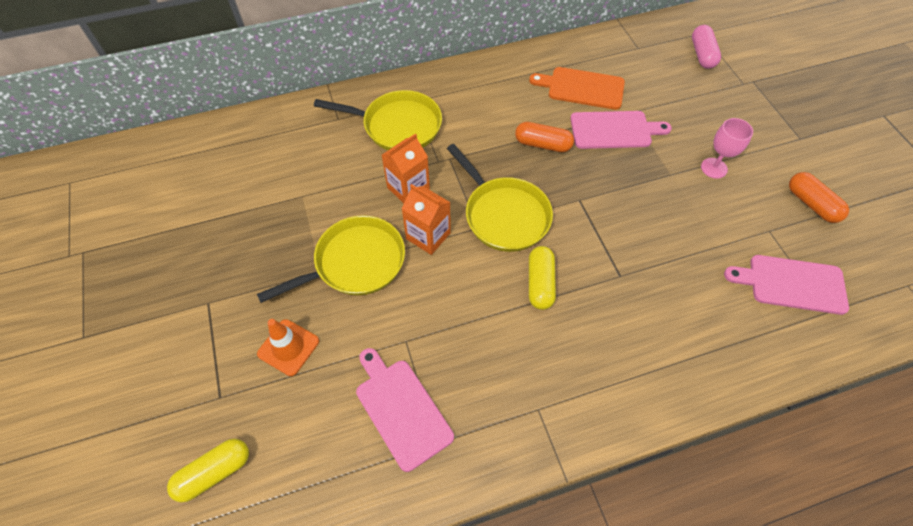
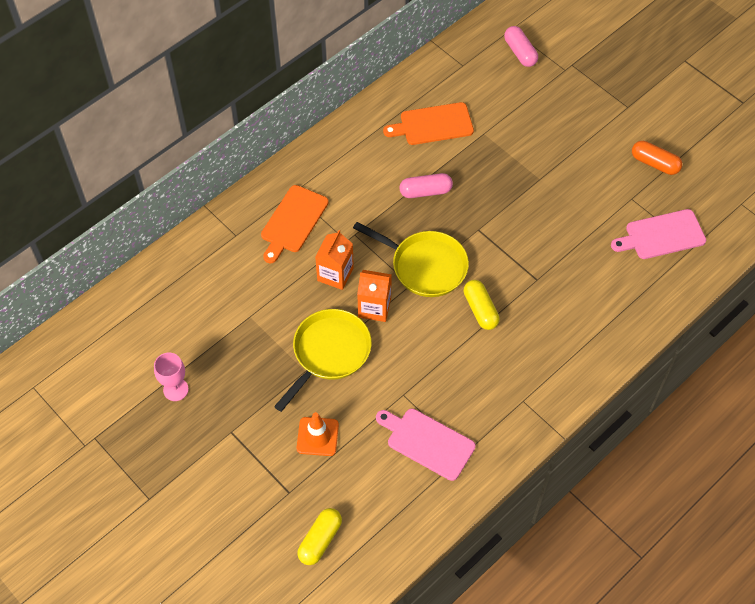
camera: 25 degrees left, 0 degrees up
(397, 126) = (293, 222): yellow pan -> orange cutting board
(542, 144) = (425, 191): orange capsule -> pink capsule
(614, 130) = (478, 155): pink cutting board -> none
(714, 168) = (571, 160): pink goblet -> pink goblet (175, 389)

